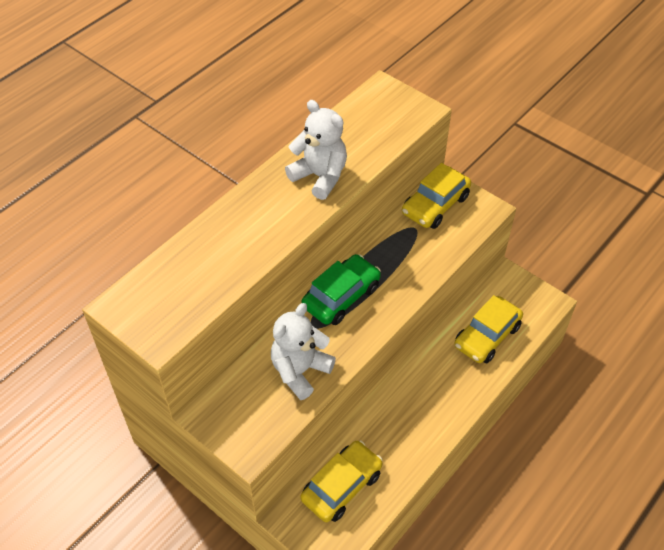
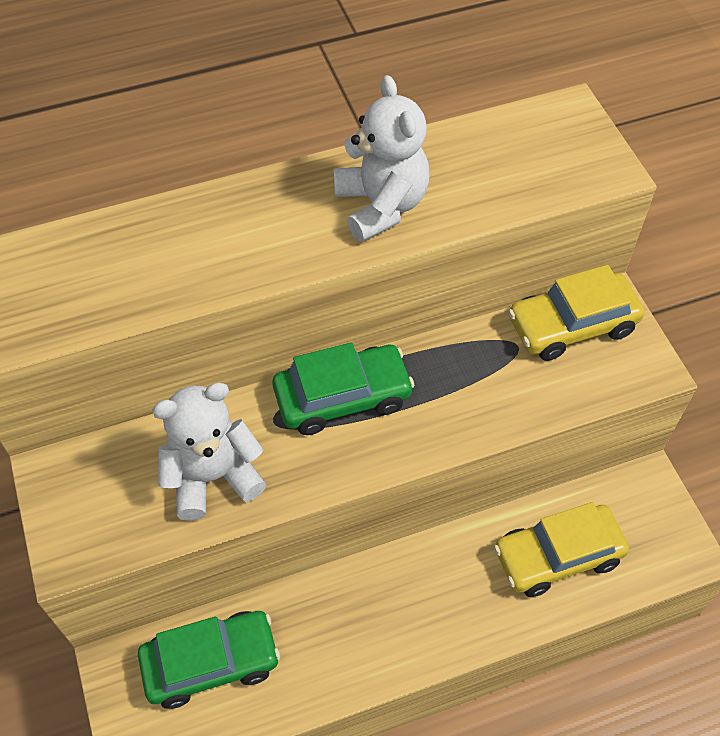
camera: 30 degrees right, 5 degrees up
(341, 486) = (211, 663): yellow car -> green car

